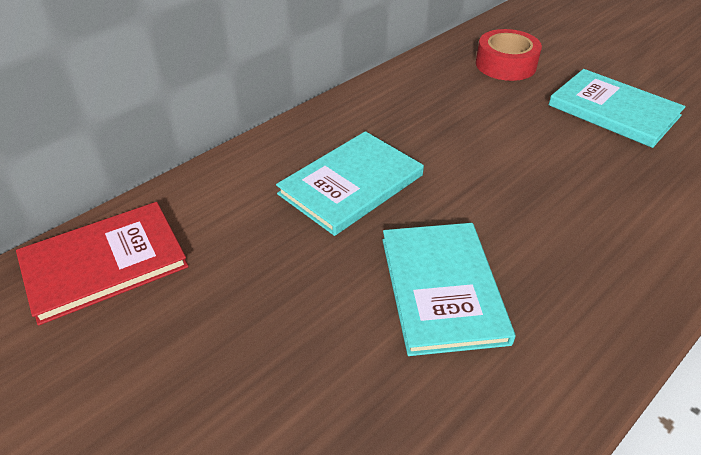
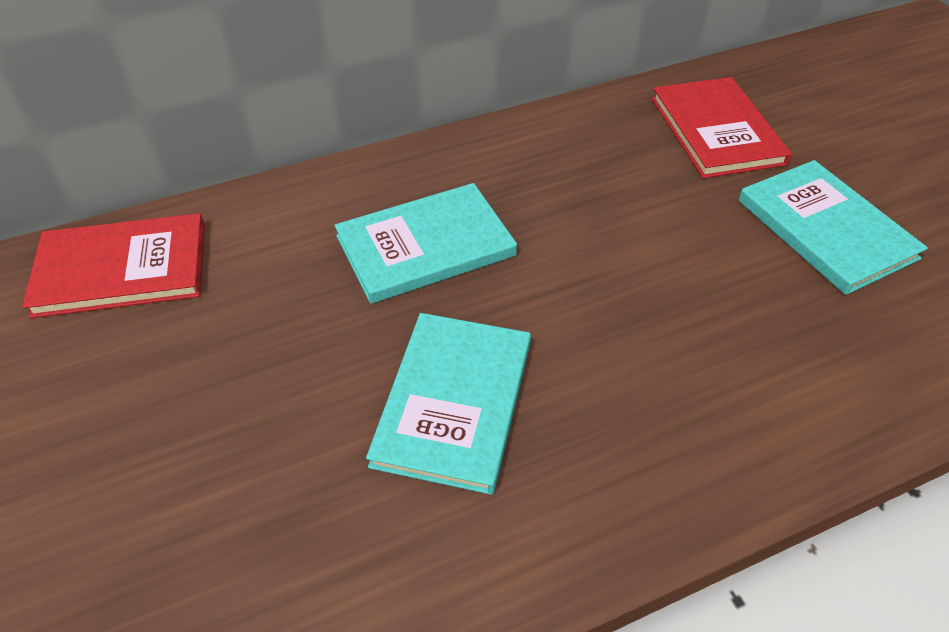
camera: 20 degrees right, 5 degrees up
(505, 65) = (716, 130): red tape -> red book

